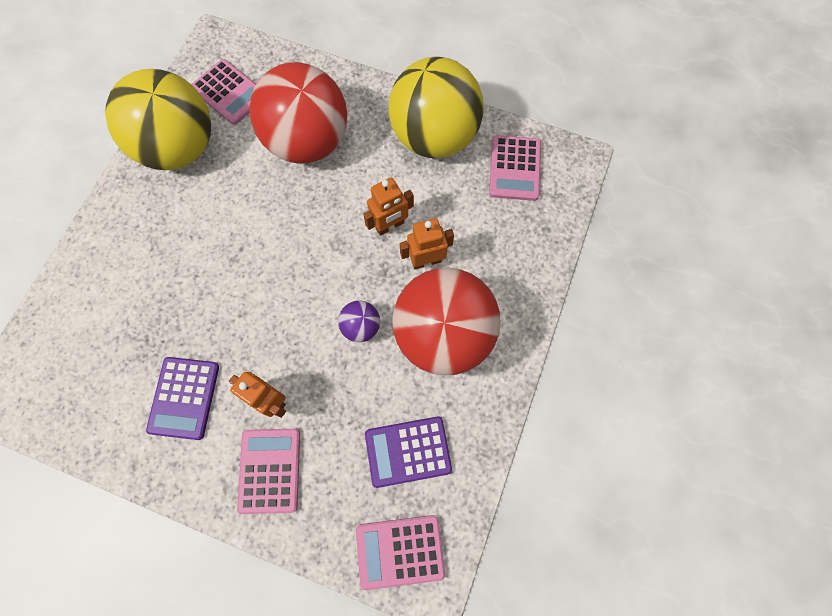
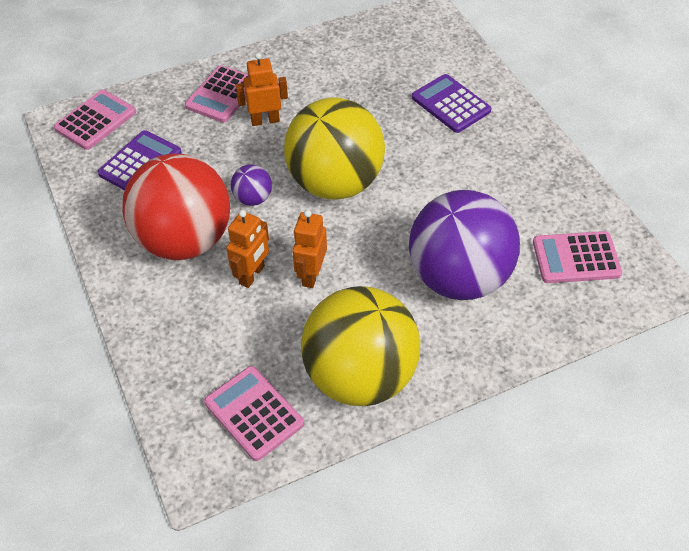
camera: 135 degrees right, 20 degrees down
(179, 148) = (544, 191): yellow ball -> yellow ball (335, 183)
(184, 398) = (321, 84): purple calculator -> purple calculator (450, 104)
(270, 470) = (222, 95): pink calculator -> pink calculator turned 75 degrees clockwise
(308, 142) = (459, 278): red ball -> purple ball

